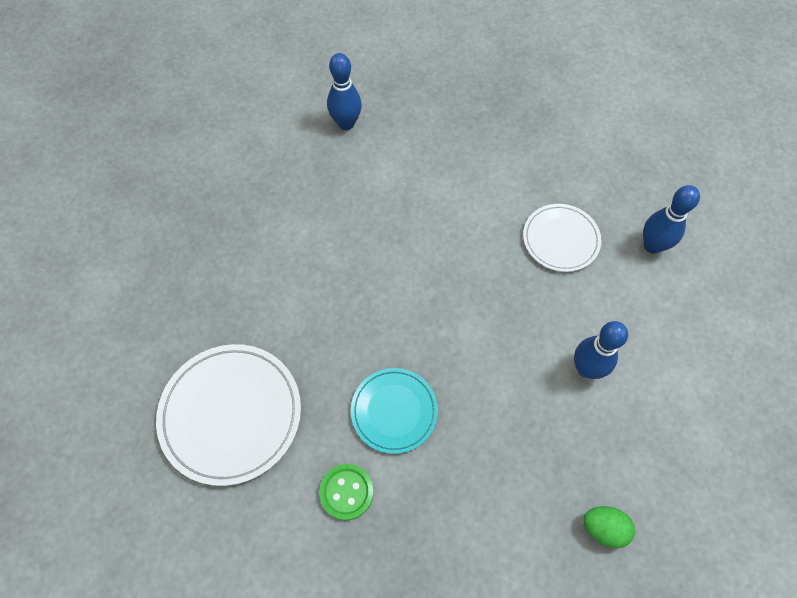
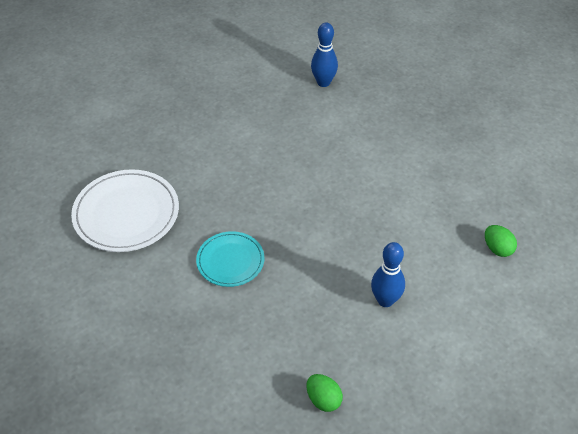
camera: 30 degrees right, 15 degrees down
(346, 492) = (165, 290): green button -> none
(560, 239) = (427, 214): white plate -> none
(652, 245) = (497, 249): blue bowling pin -> green egg

